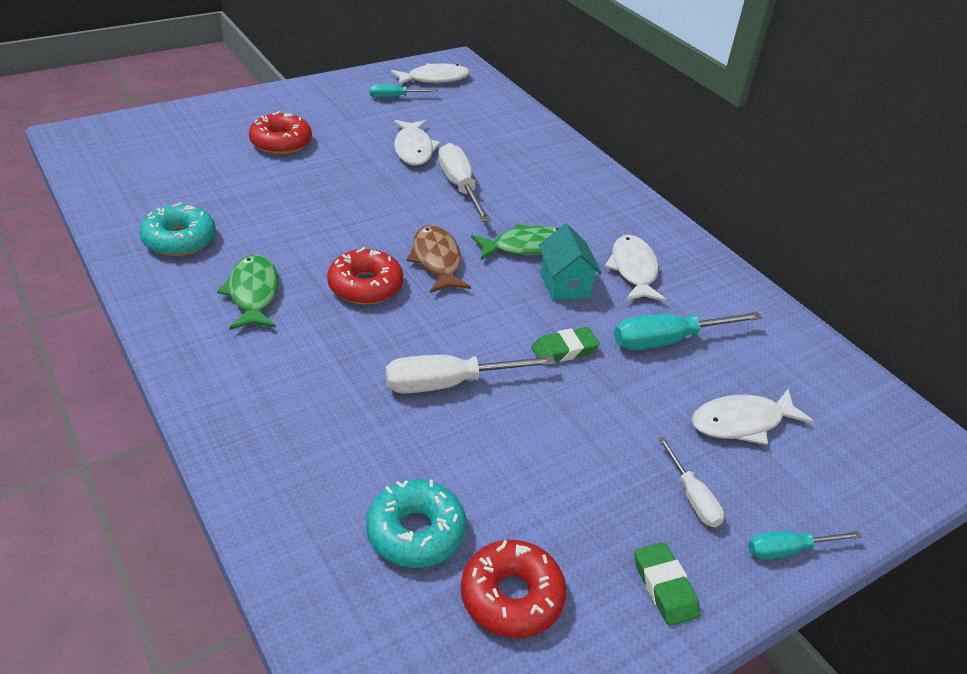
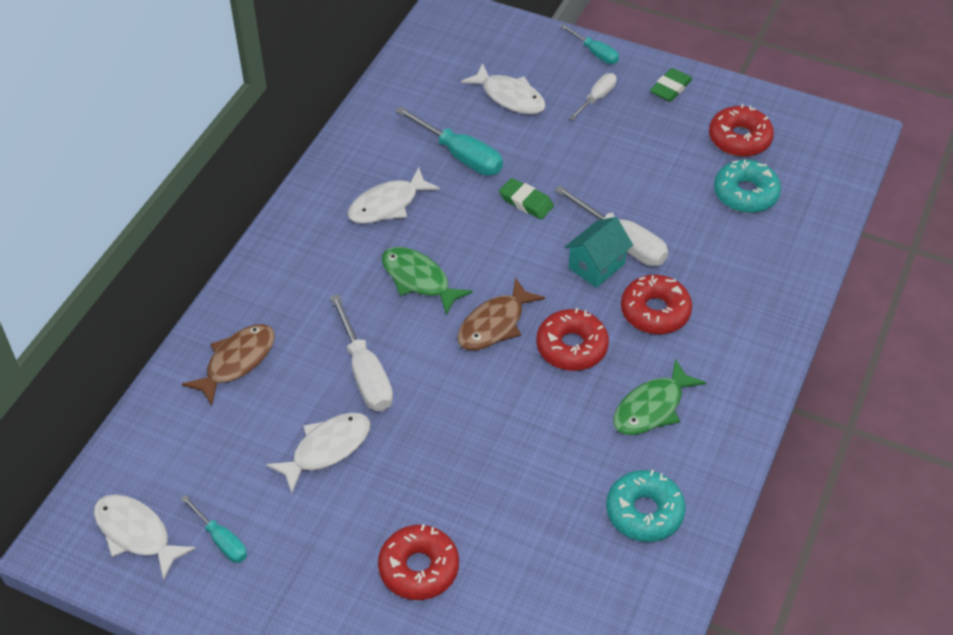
camera: 120 degrees left, 10 degrees up
(342, 354) = (655, 311): none -> red donut
(459, 187) = (365, 373): white screwdriver -> white screwdriver turned 60 degrees counterclockwise
(529, 147) = (237, 362): none -> brown fish
(565, 285) = (448, 234): turquoise house -> turquoise house (596, 266)

